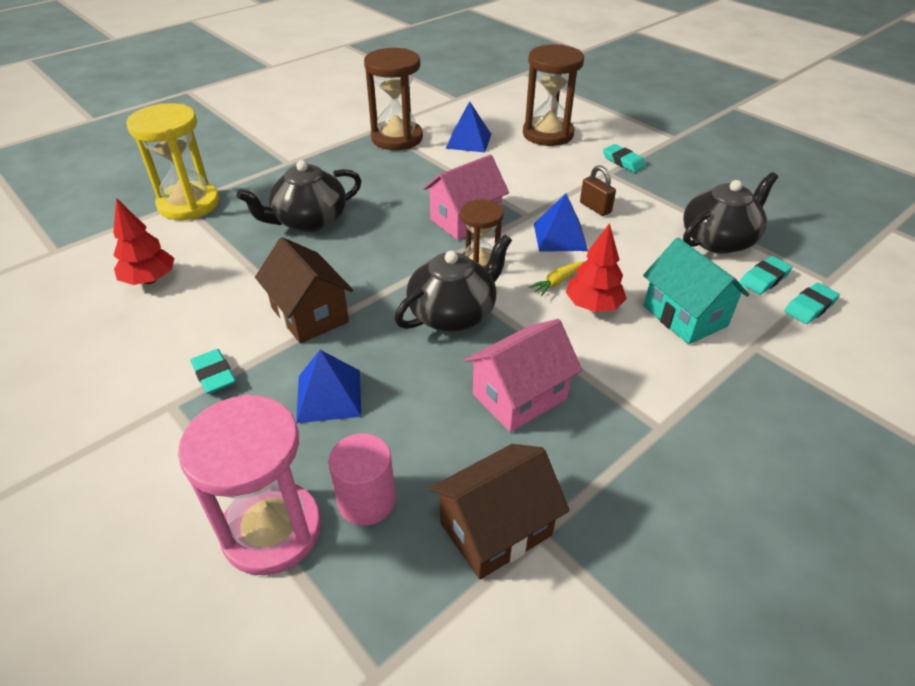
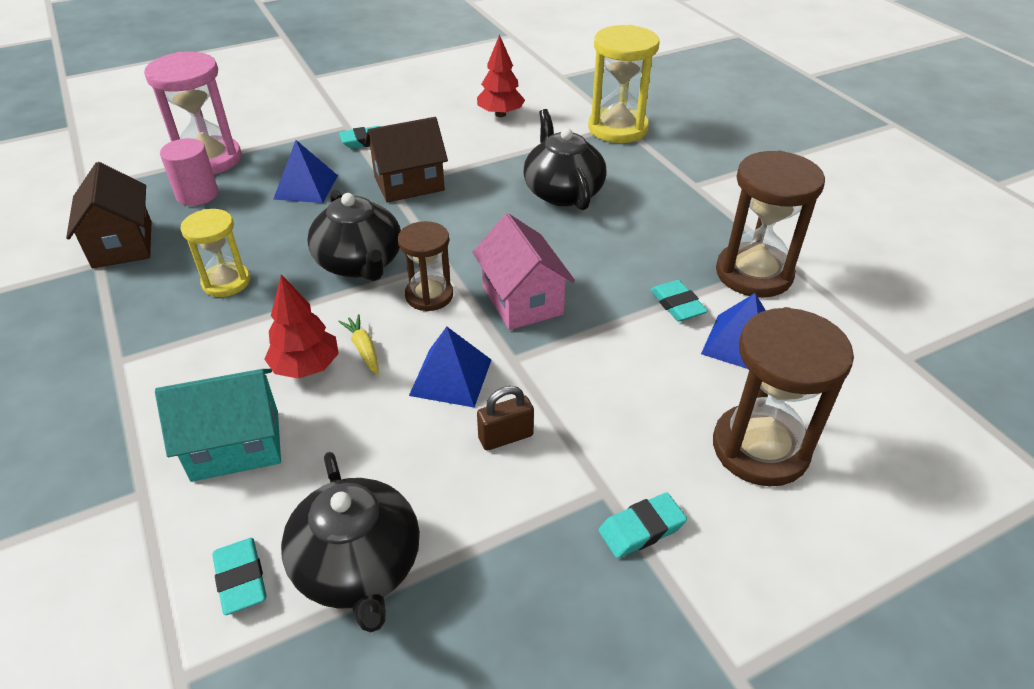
camera: 105 degrees right, 0 degrees up
(519, 396) = (226, 282): pink house -> yellow hourglass
(810, 307) = (153, 606): turquoise eraser -> turquoise eraser (677, 305)

